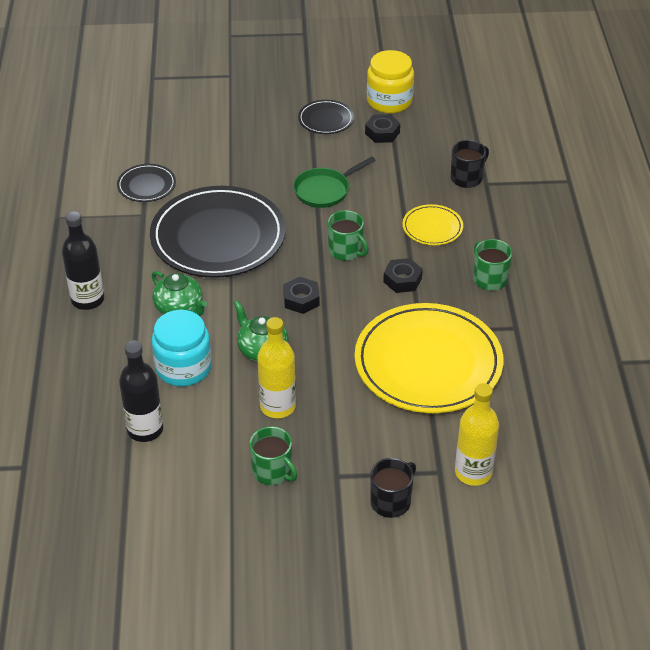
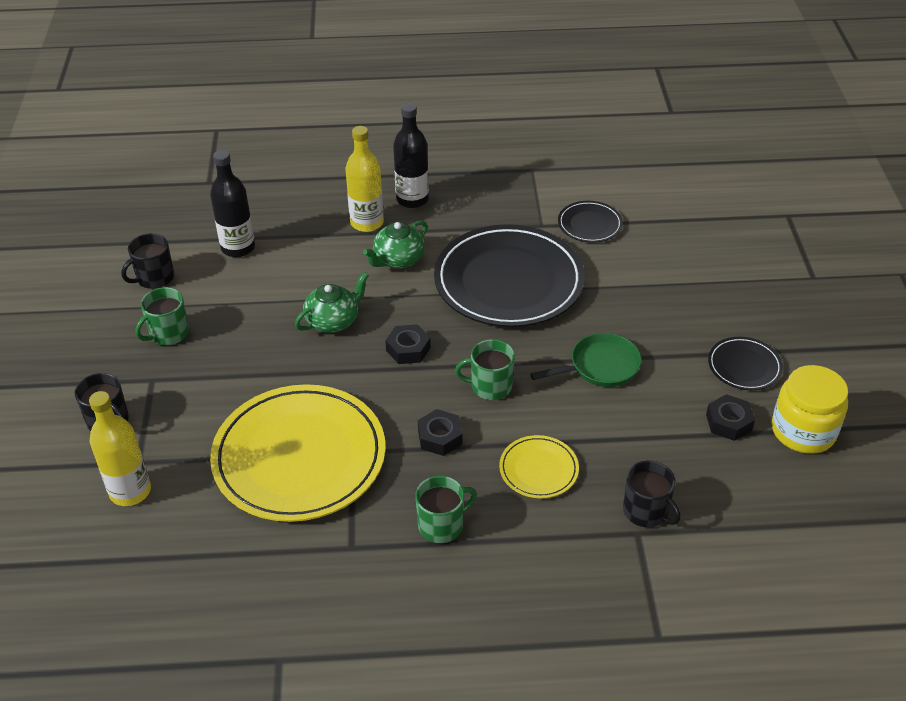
camera: 90 degrees right, 0 degrees up
(183, 367) = (314, 267): turquoise jar -> none
(186, 494) = (154, 278): none -> black mug
(277, 406) = (252, 334): yellow bottle -> yellow bottle (367, 223)
(325, 190) = (600, 366): green pan -> green pan turned 105 degrees clockwise
(346, 251) = (490, 386): green mug -> green mug turned 45 degrees clockwise

